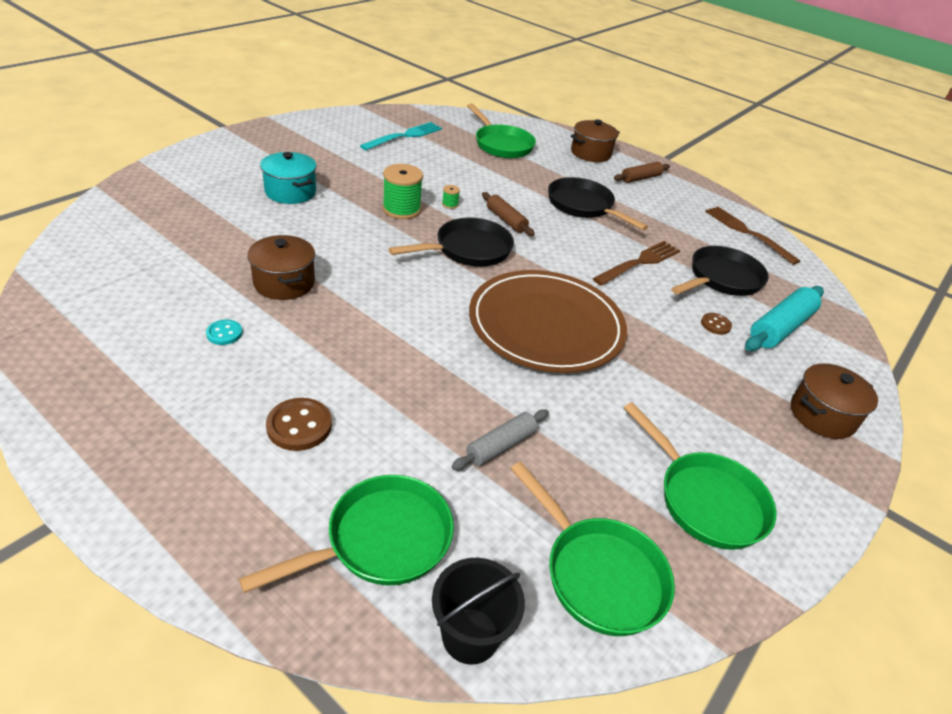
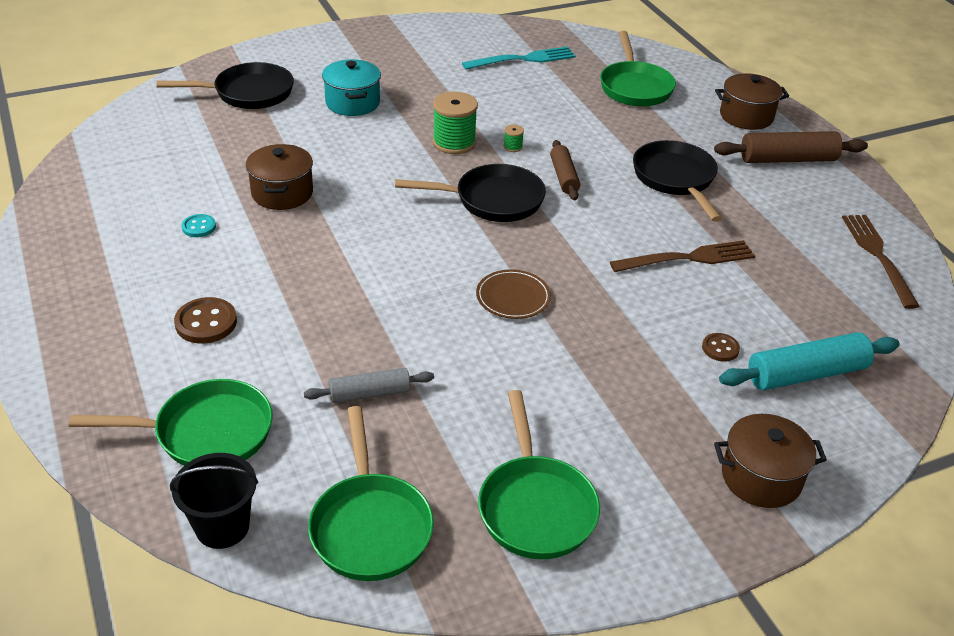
camera: 30 degrees right, 0 degrees up
(546, 325) = (513, 297): brown plate -> brown plate, size x0.42
(640, 178) = (787, 159): brown rolling pin -> brown rolling pin, size x1.60
(721, 279) = (781, 301): black pan -> black pan (248, 93)

